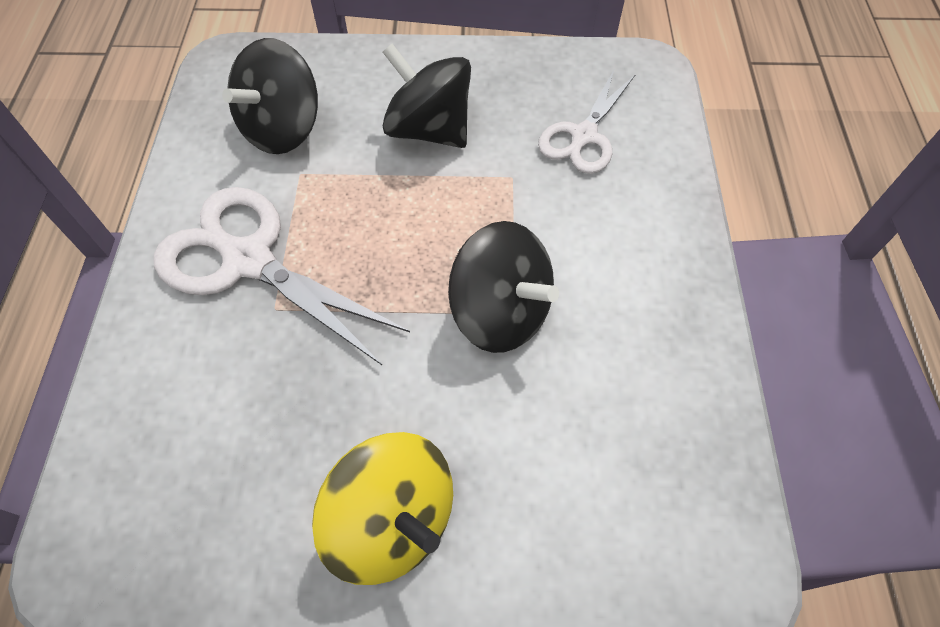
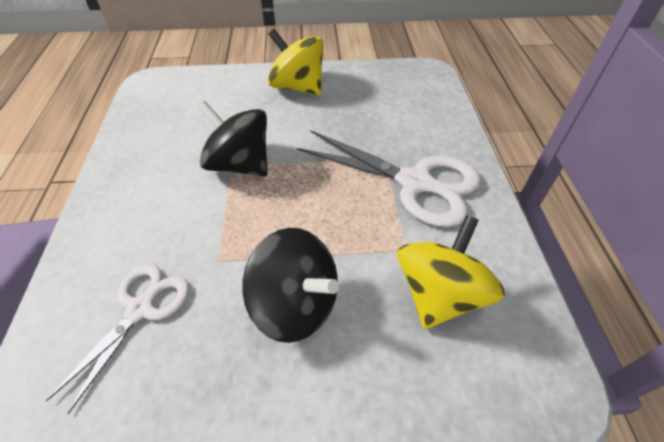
camera: 175 degrees right, 10 degrees down
(283, 129) = (439, 294): black spinning top -> yellow spinning top

